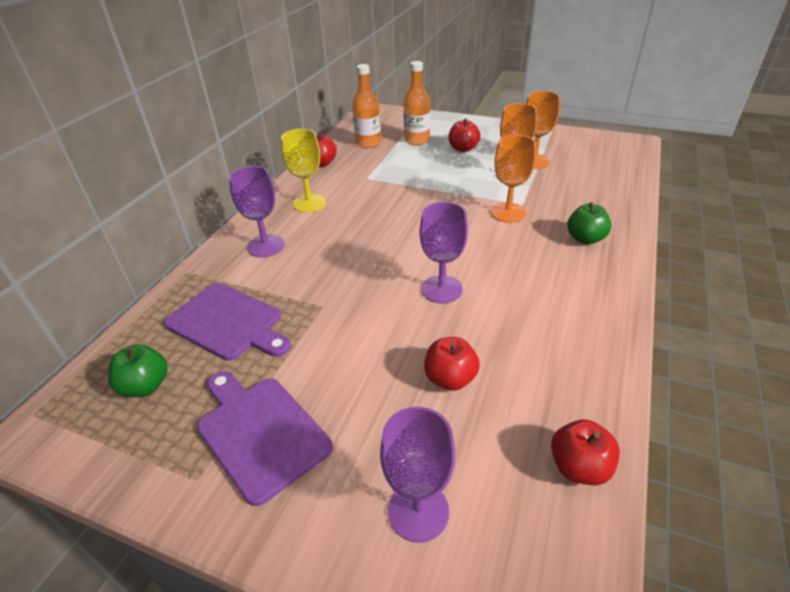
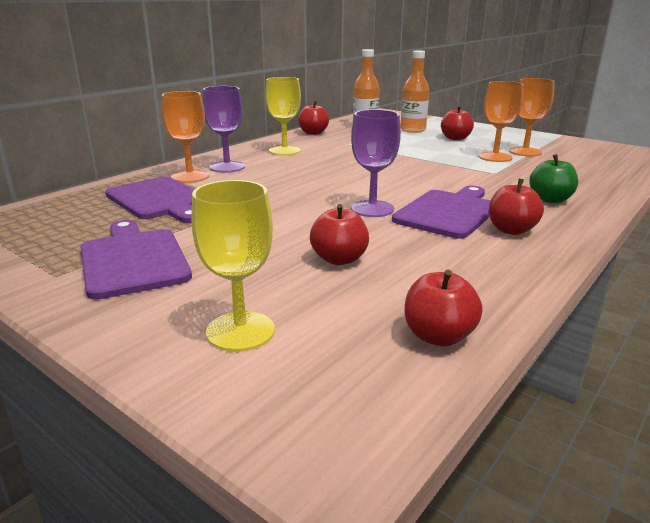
camera: 15 degrees right, 15 degrees down
(145, 386) = (62, 221): green apple -> none
(418, 511) = (240, 331): purple goblet -> yellow goblet
(508, 213) = (475, 176): orange goblet -> orange goblet (190, 176)
(510, 279) = (448, 212): none -> purple cutting board
(573, 295) = (511, 230): none -> red apple

